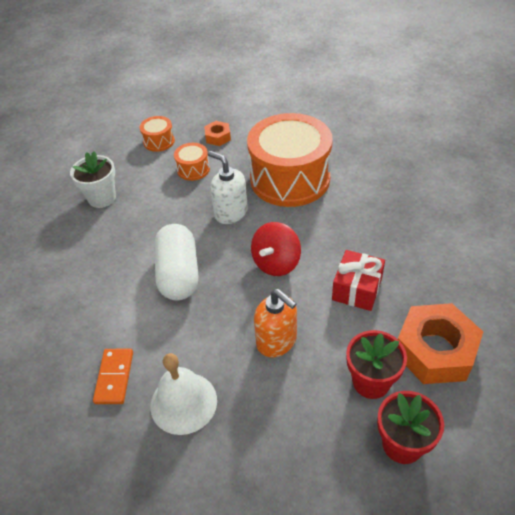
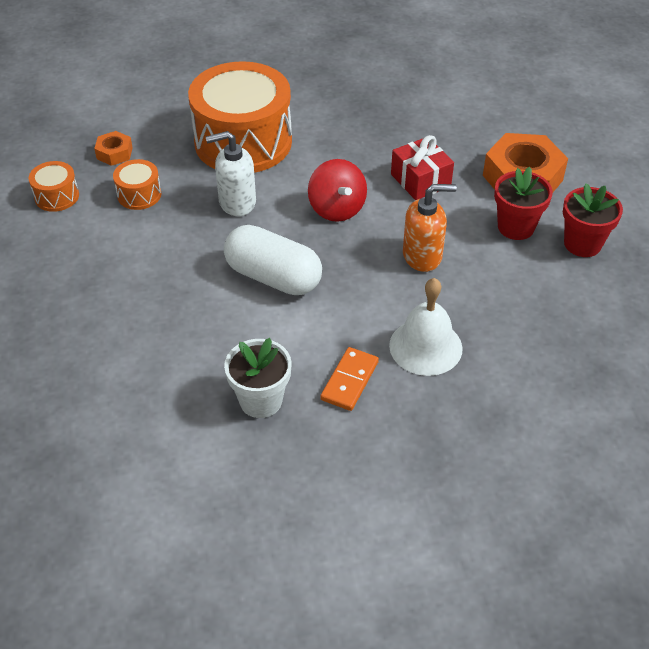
camera: 55 degrees left, 0 degrees up
(102, 198) = (88, 282): white flower pot -> white flower pot (261, 400)
(114, 377) = (350, 381): orange domino -> orange domino turned 75 degrees clockwise

